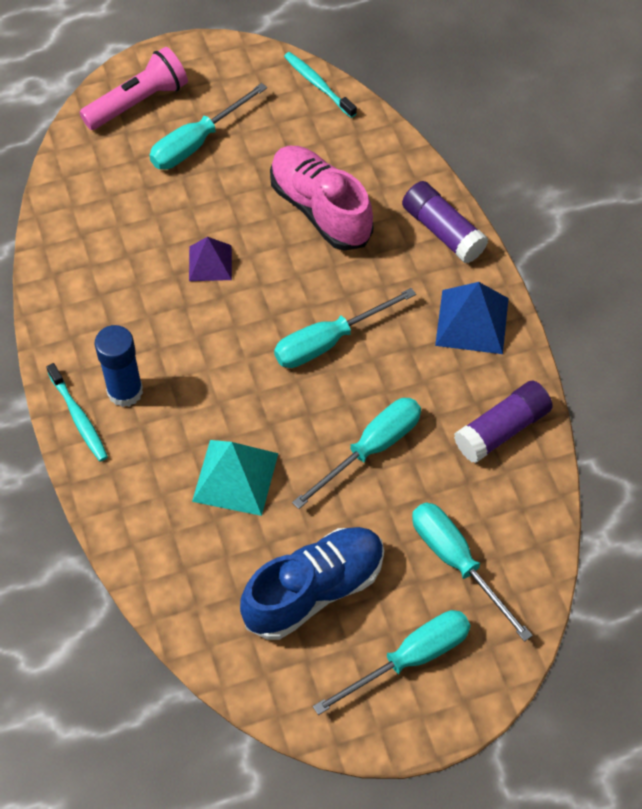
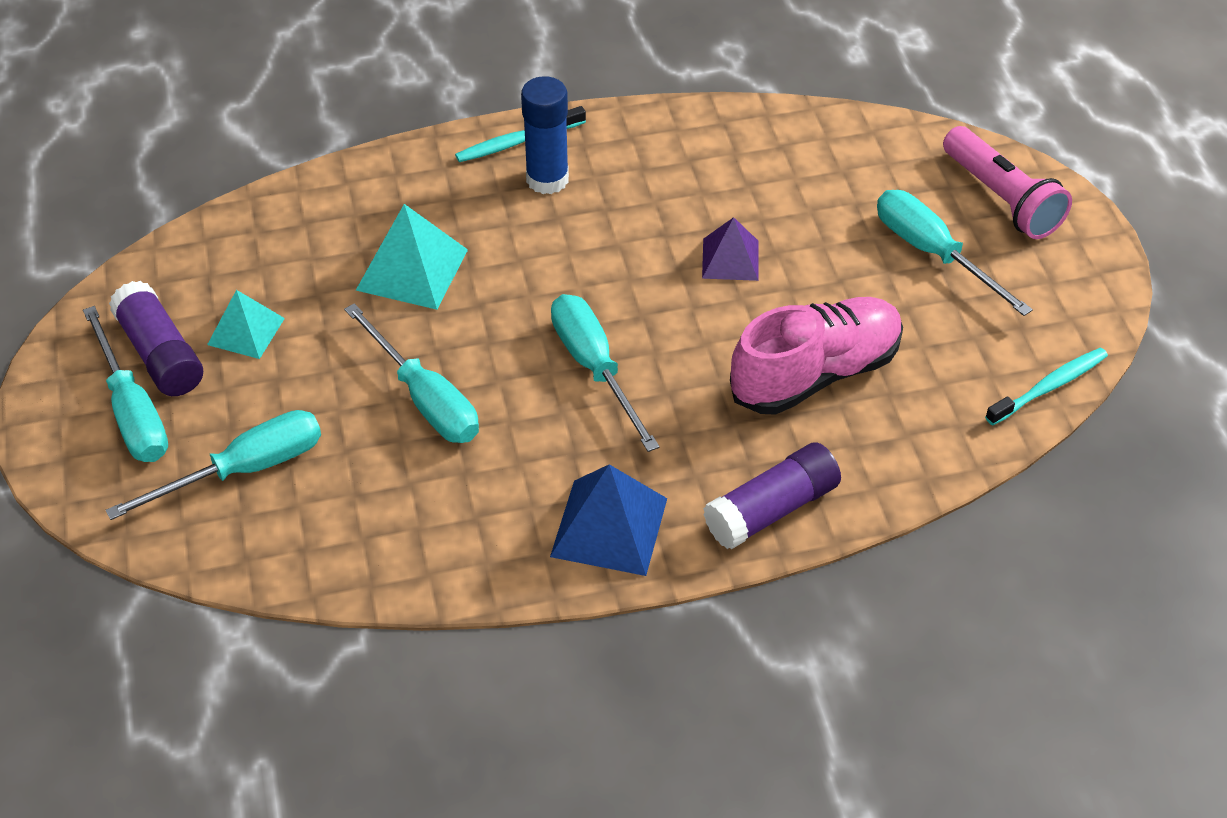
camera: 95 degrees right, 10 degrees down
(314, 590) = (246, 331): blue shoe -> turquoise pyramid
(502, 430) = (427, 541): purple glue stick -> purple glue stick (160, 354)

